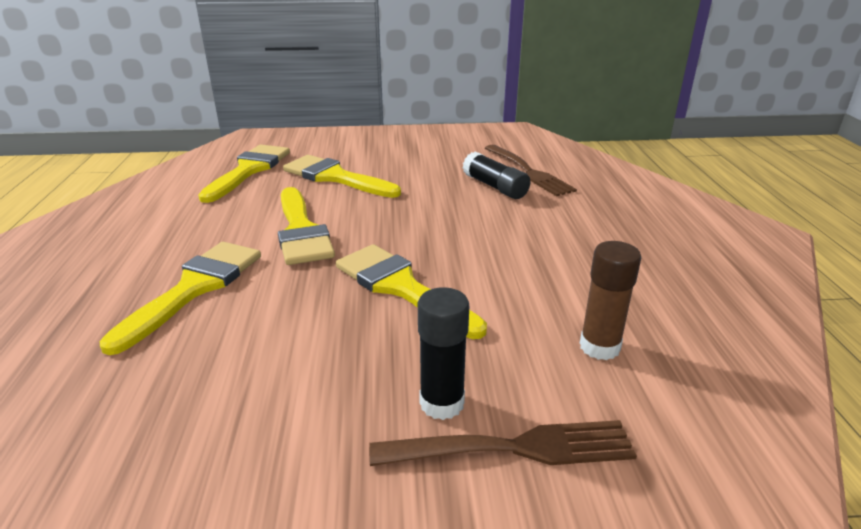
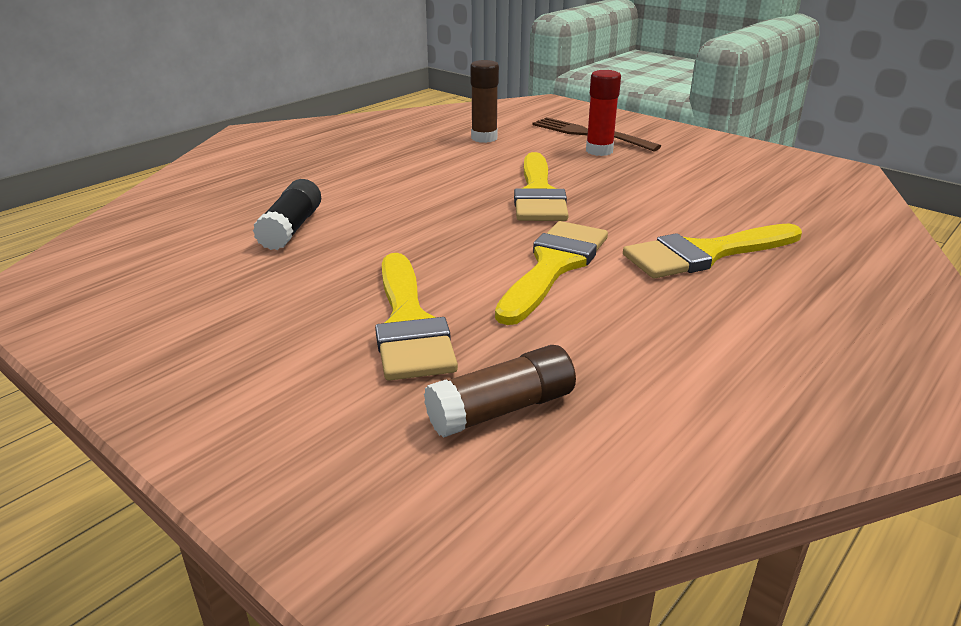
camera: 135 degrees left, 0 degrees up
(249, 170) = (502, 409): yellow brush -> brown glue stick
(442, 403) = (599, 151): black glue stick -> red glue stick
(528, 171) = (217, 229): brown fork -> none

